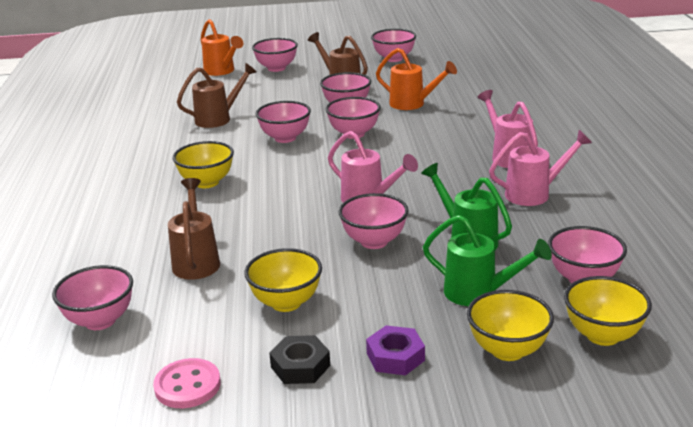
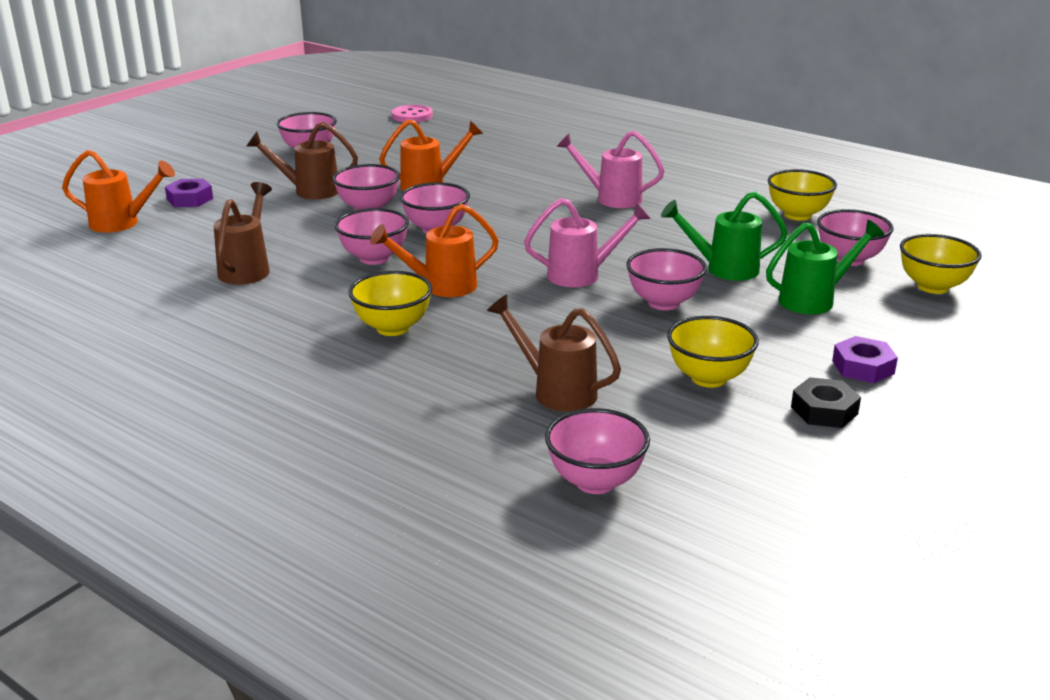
camera: 50 degrees left, 0 degrees up
(187, 385) = (786, 474): pink button -> pink button (412, 116)
(276, 68) = (190, 199): pink bowl -> purple nut
(279, 170) = (441, 287): none -> orange watering can
(507, 350) = (909, 324): yellow bowl -> yellow bowl (797, 215)
(534, 194) = (693, 218): pink watering can -> none

